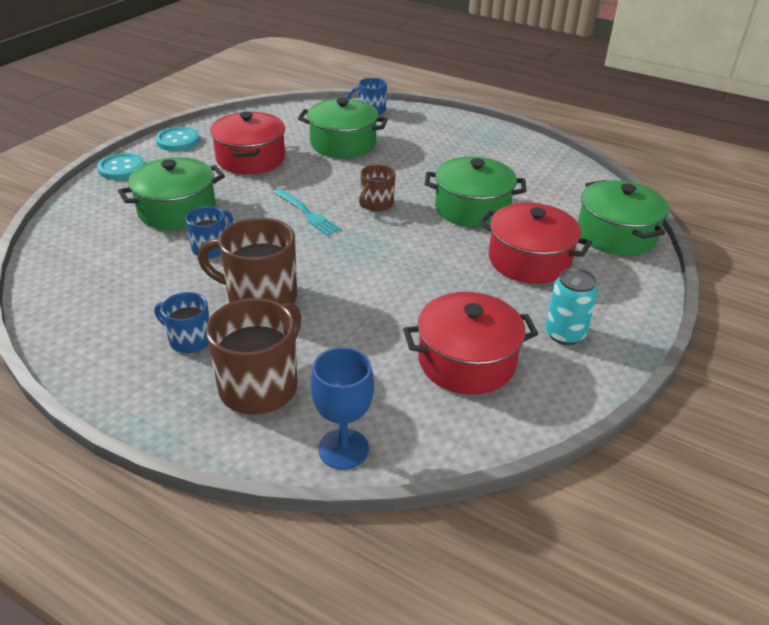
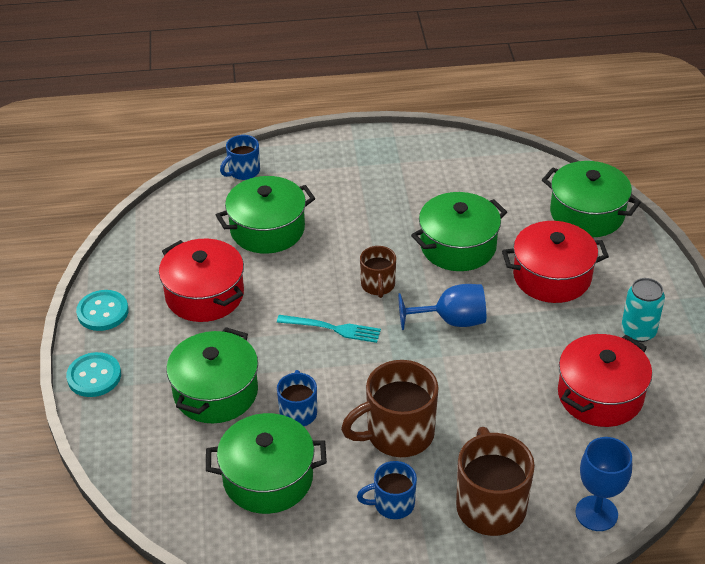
camera: 35 degrees left, 5 degrees up
(132, 274) = (268, 478): none -> green pot
(404, 249) = (452, 321): none -> blue goblet

